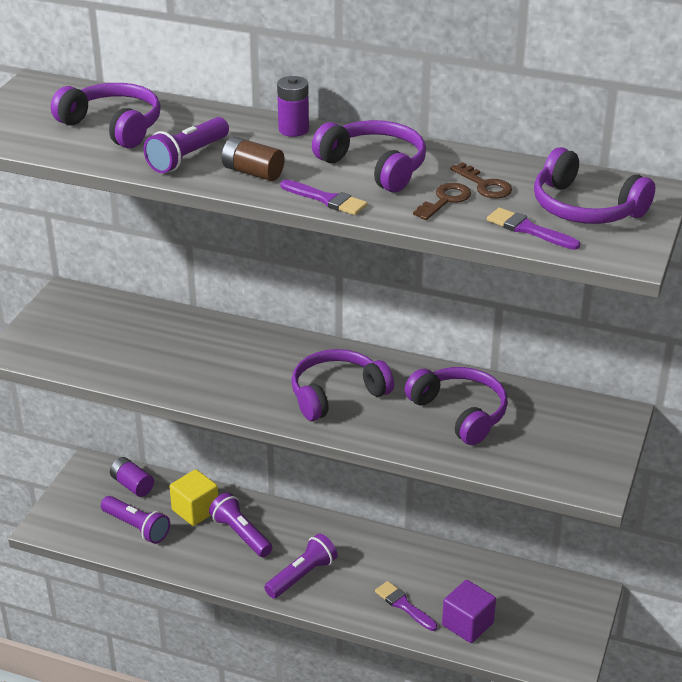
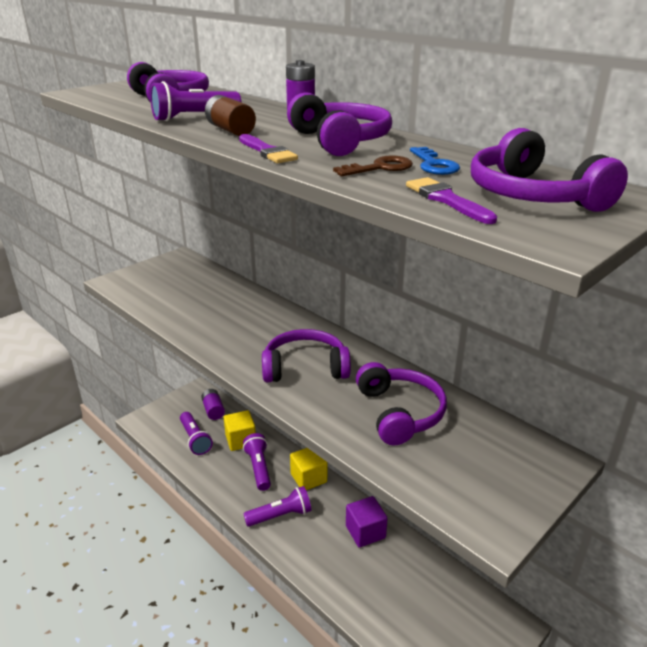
camera: 25 degrees right, 5 degrees down
(307, 526) = (308, 478): none -> yellow cube
(403, 605) = (343, 571): purple brush -> none
(467, 624) = (387, 610): purple cube -> purple cube (365, 532)
(485, 185) = (434, 165): brown key -> blue key

